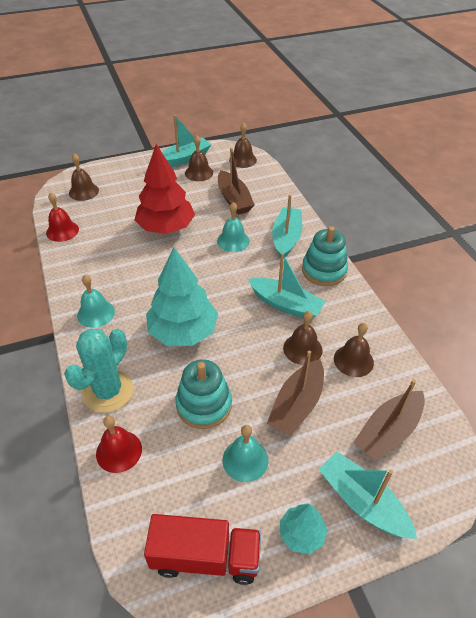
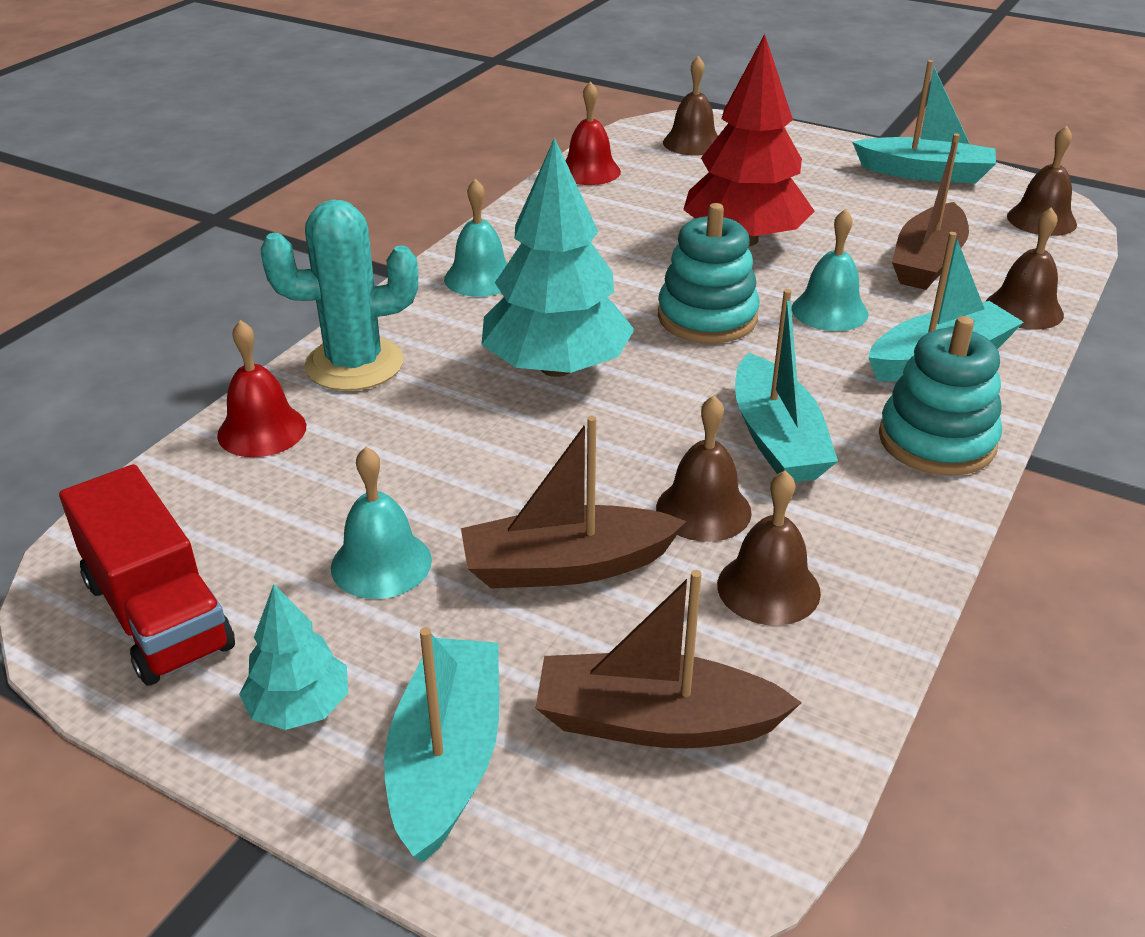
camera: 50 degrees right, 10 degrees down
(199, 173) = (922, 201): brown bell -> brown bell (1024, 309)
(204, 404) = (439, 463): turquoise stacking toy -> turquoise stacking toy (707, 317)

